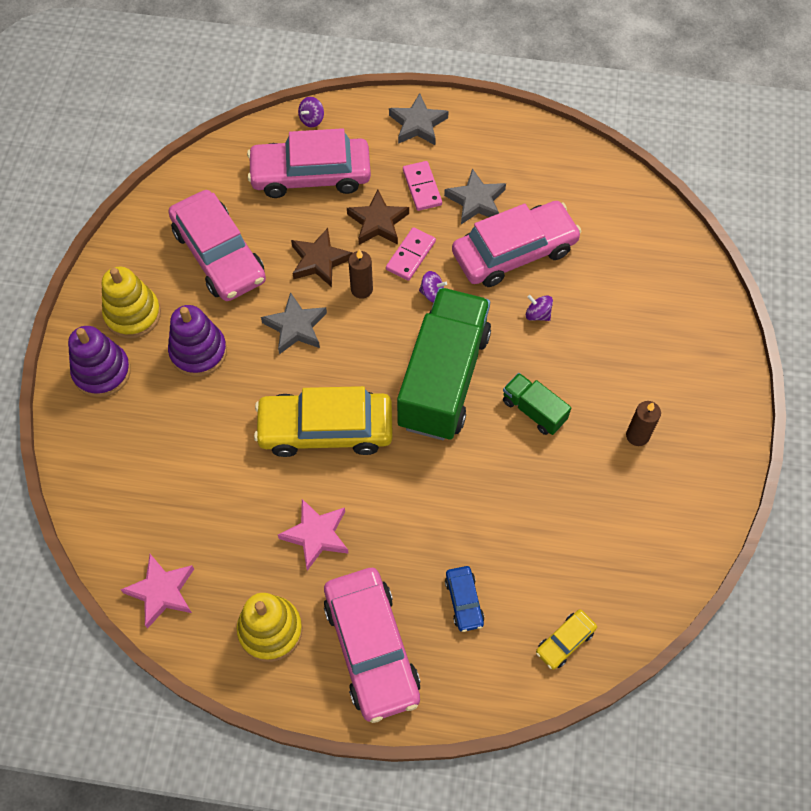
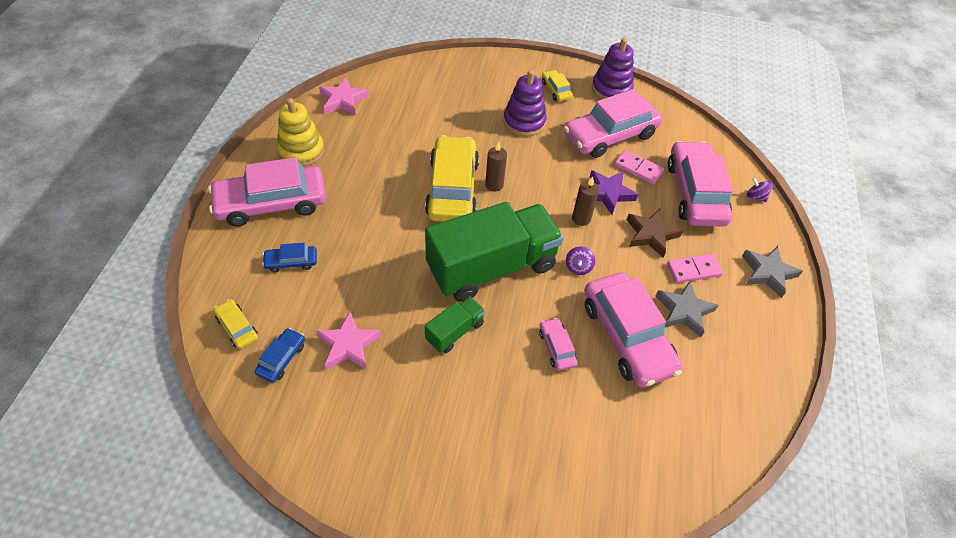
camera: 90 degrees right, 10 degrees down
(102, 372) = (510, 75): purple stacking toy -> purple stacking toy (611, 89)
(133, 314) = (556, 90): yellow stacking toy -> yellow car
(296, 327) = (545, 176): grey star -> none
(316, 535) = (366, 178): pink star -> pink star (348, 345)
(319, 261) = (608, 193): brown star -> purple star
(411, 255) = (617, 255): pink domino -> pink domino (638, 169)
(443, 379) = (491, 267): green truck -> green truck turned 45 degrees counterclockwise
(537, 314) = (557, 348): purple spinning top -> pink car
(596, 582) = (282, 358): none -> blue car
(637, 435) = (418, 417): brown candle -> brown candle (494, 185)

